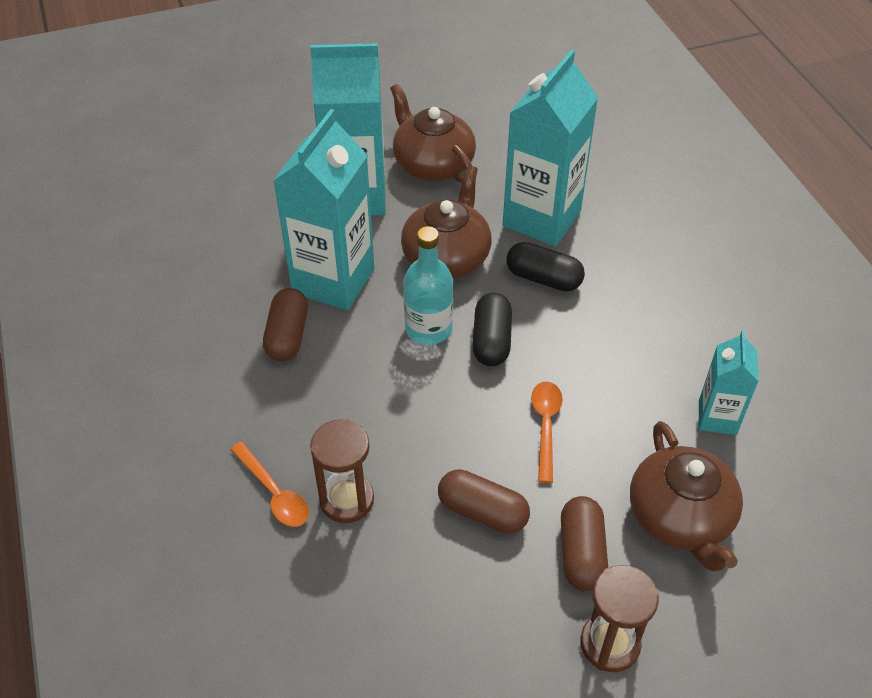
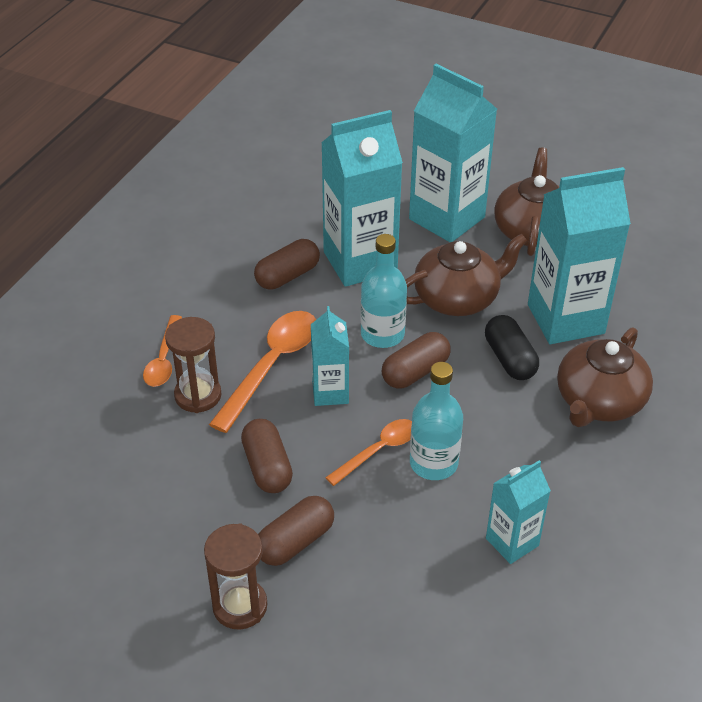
camera: 45 degrees right, 5 degrees down
(375, 424) = (272, 366): none -> orange spoon
(450, 408) = (330, 392): none -> turquoise carton
(491, 340) = (415, 372): black capsule -> brown capsule
(595, 403) = (433, 463): none -> turquoise bottle
(680, 518) = (391, 578): brown teapot -> brown teapot (598, 401)

